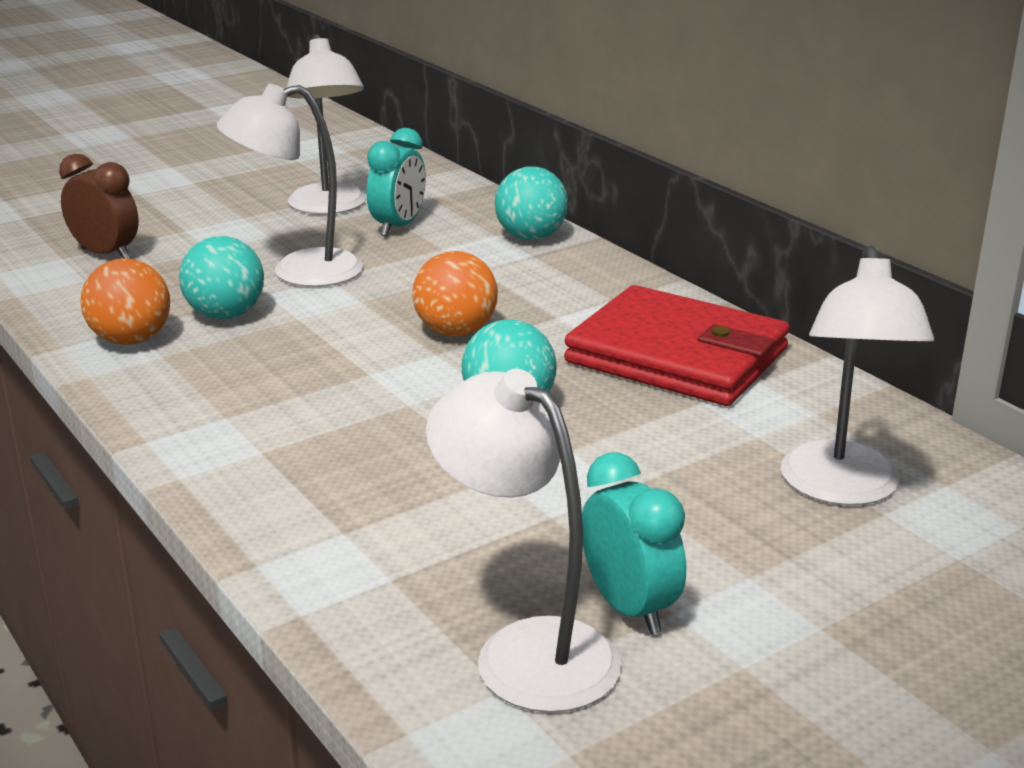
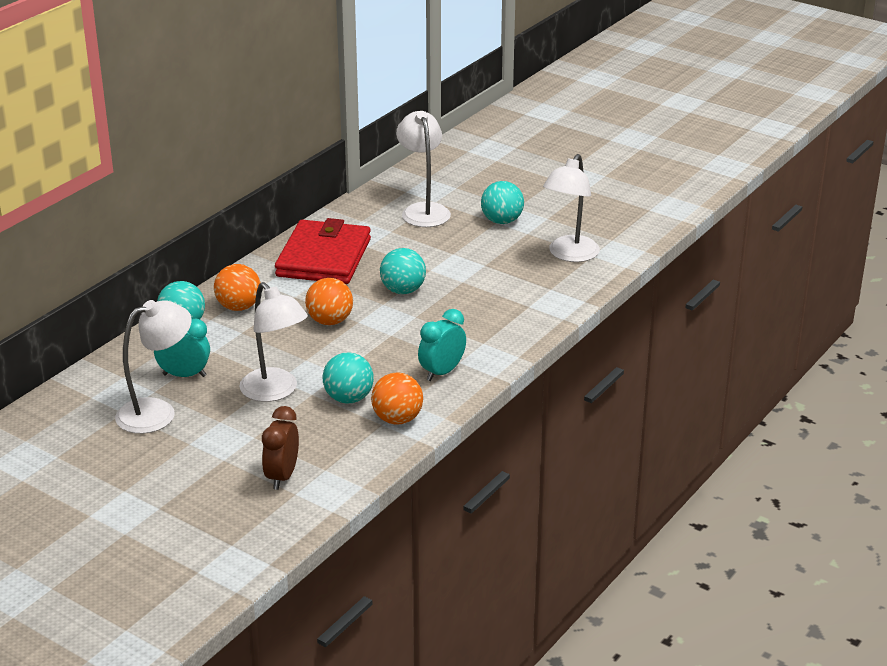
camera: 110 degrees left, 5 degrees up
(553, 275) = (238, 307): none -> orange ball
(629, 608) = (532, 241): turquoise clock -> turquoise clock (442, 372)
(751, 586) = (502, 221): none -> turquoise ball
(842, 489) = (423, 210): white lamp -> white lamp turned 90 degrees counterclockwise

